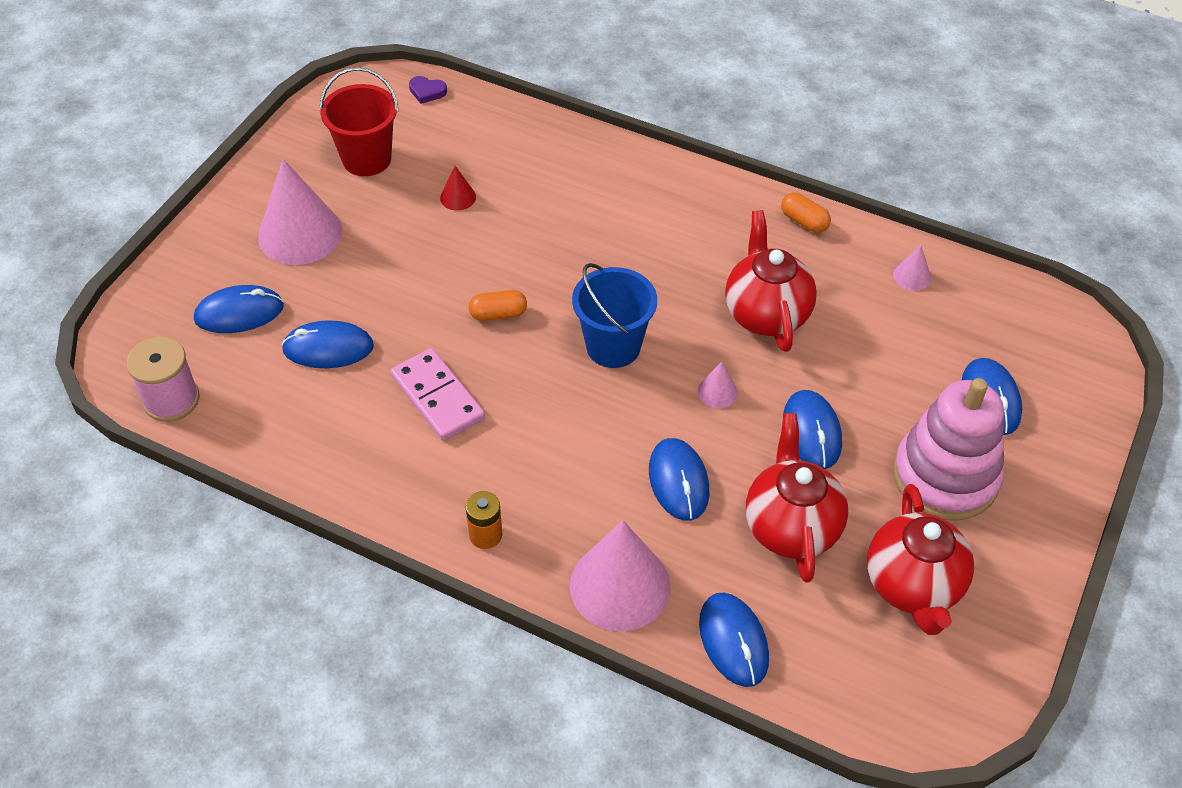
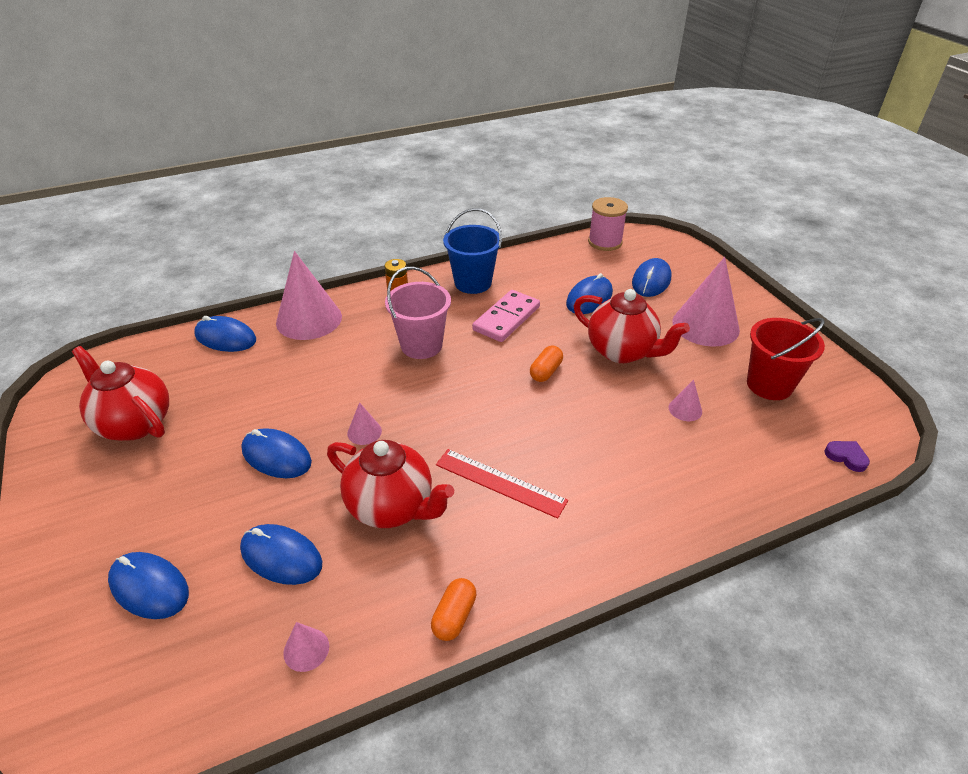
camera: 130 degrees right, 10 degrees down
(427, 92) = (846, 457): purple heart -> purple heart turned 75 degrees clockwise
(437, 397) = (506, 318): pink domino -> pink domino turned 60 degrees counterclockwise
(458, 197) = (685, 409): red cone -> pink cone
(557, 439) = (421, 345): none -> pink bucket
(613, 346) = (459, 406): blue bucket -> blue bucket (473, 283)
(669, 265) = (500, 482): none -> red ruler
(678, 481) = (331, 374): blue mouse -> blue mouse (281, 556)
(791, 527) = (240, 399): red teapot -> red teapot (622, 351)
(804, 221) = (454, 616): orange capsule -> orange capsule turned 60 degrees counterclockwise
(945, 477) = (153, 499): pink stacking toy -> none

